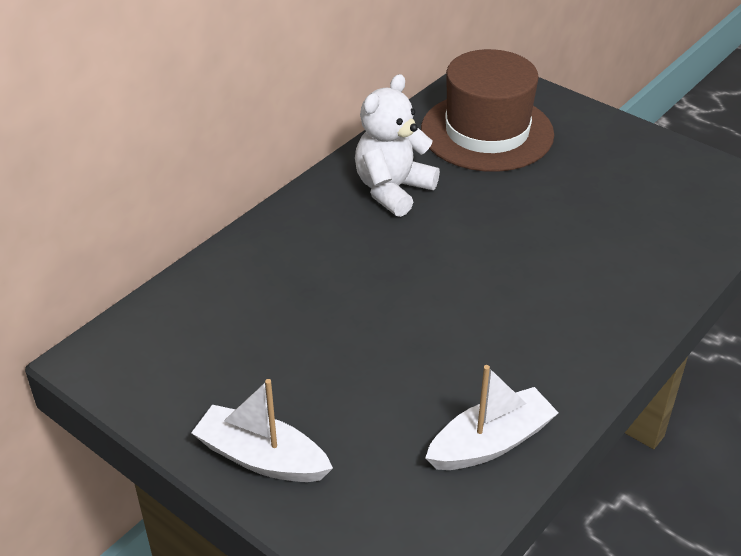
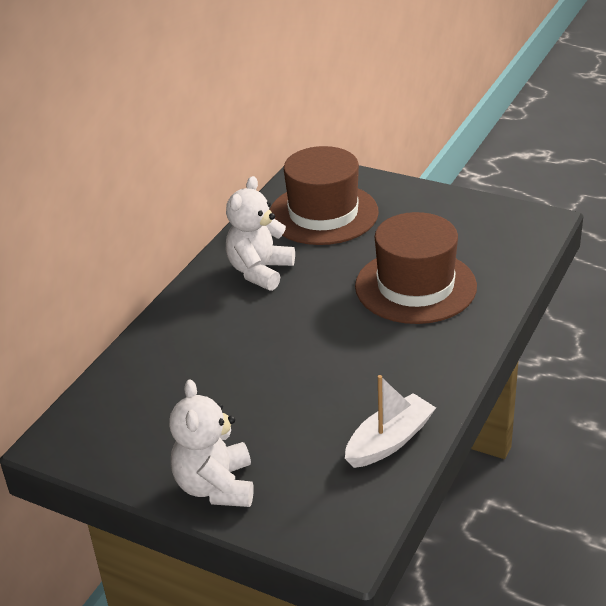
camera: 10 degrees left, 5 degrees down
(261, 458) = (216, 486): white boat -> white teddy bear
(575, 243) = (415, 286): none -> brown hat

